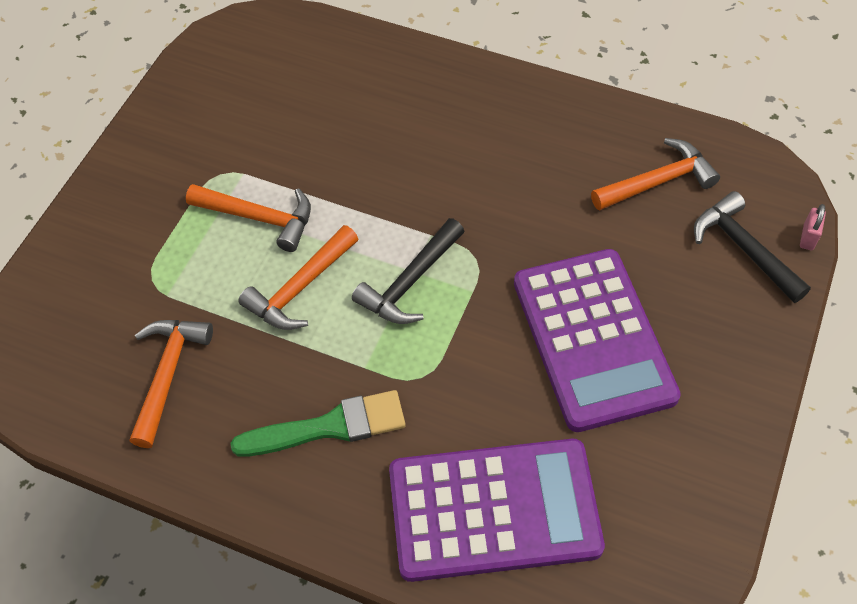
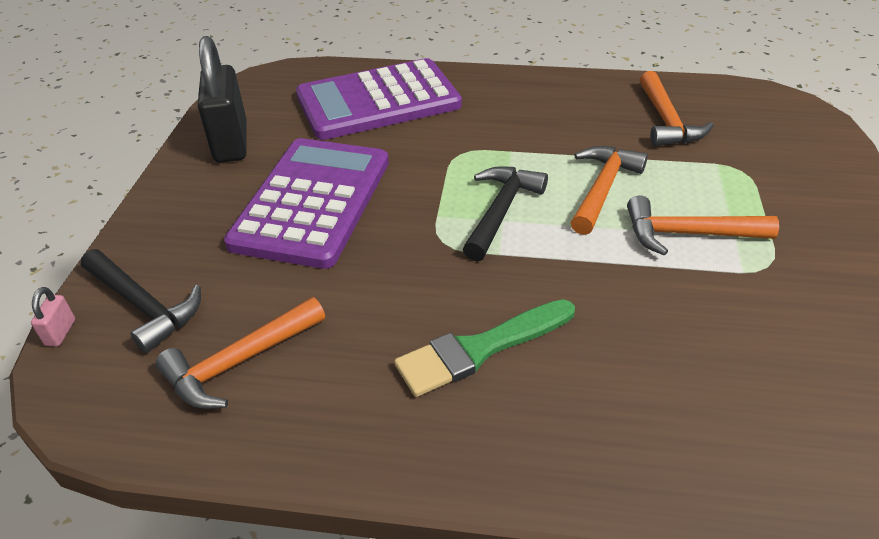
camera: 165 degrees right, 15 degrees down
(329, 427) = (519, 117): green brush -> green brush (480, 349)
(593, 339) = (312, 202): purple calculator -> purple calculator turned 45 degrees clockwise
(687, 466) = (231, 143): none -> black padlock

